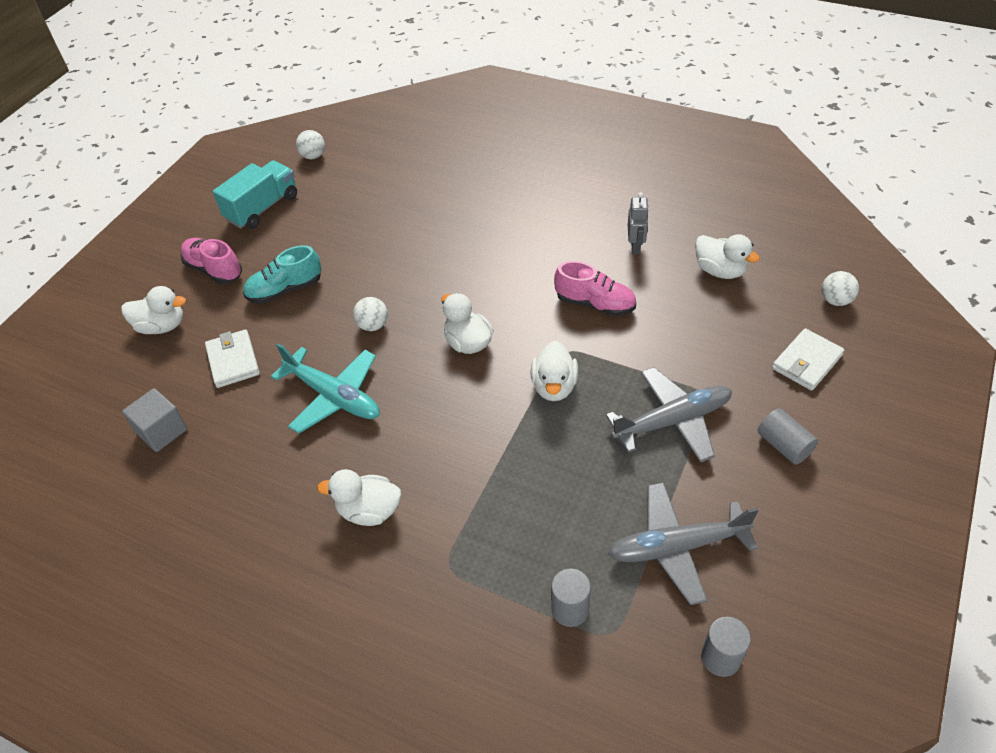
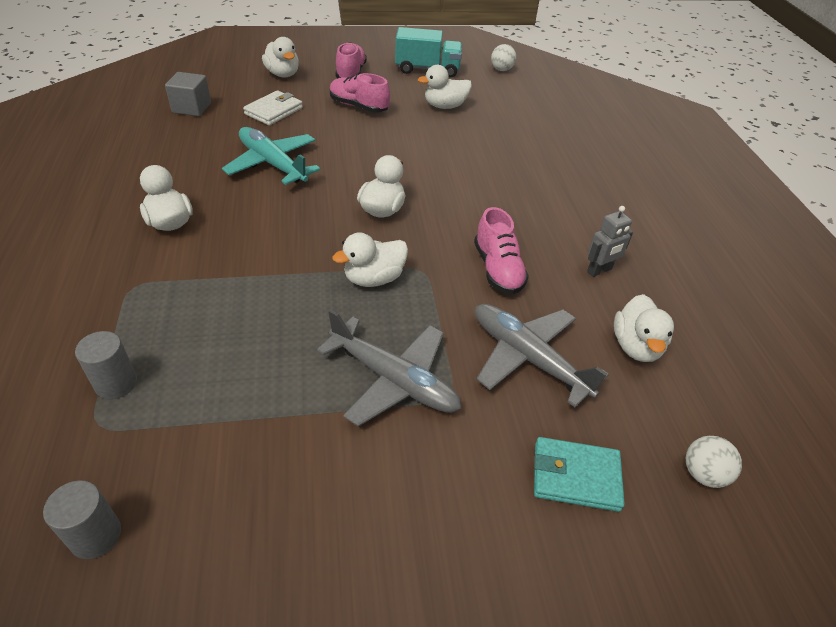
camera: 50 degrees right, 5 degrees down
(285, 290) = (358, 106): turquoise shoe -> pink shoe
(333, 396) = (273, 164): turquoise plane -> turquoise plane turned 135 degrees clockwise
(341, 226) = (445, 106): none -> white duck
(373, 325) = (359, 156): white ball -> none
(677, 547) = (229, 443): grey plane -> grey plane (528, 358)
(784, 445) = (429, 496): grey cylinder -> none
(807, 362) = (576, 476): white wallet -> turquoise wallet

